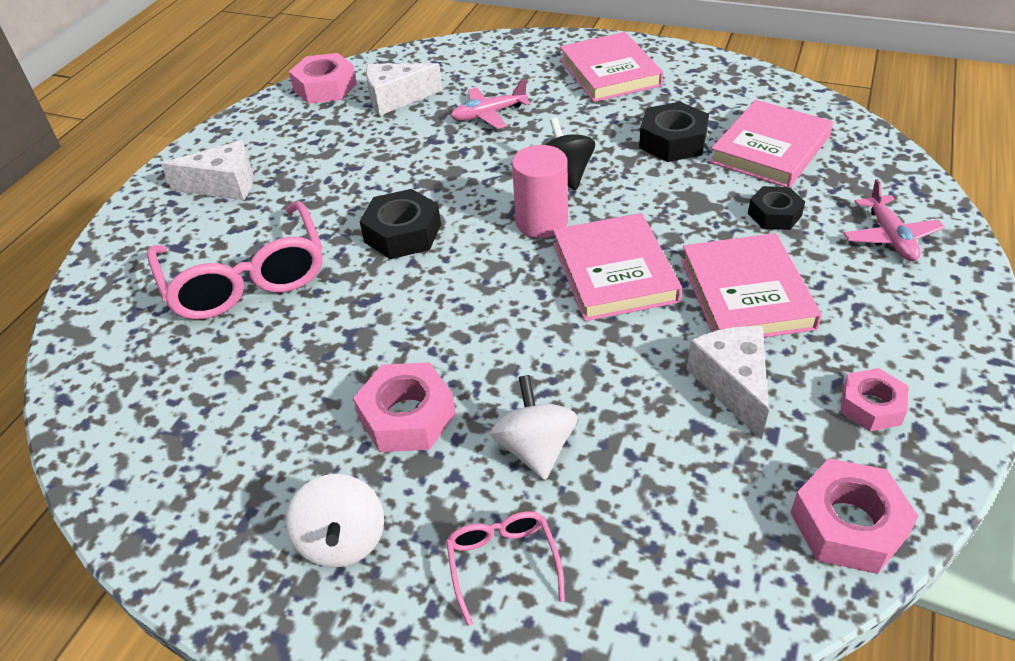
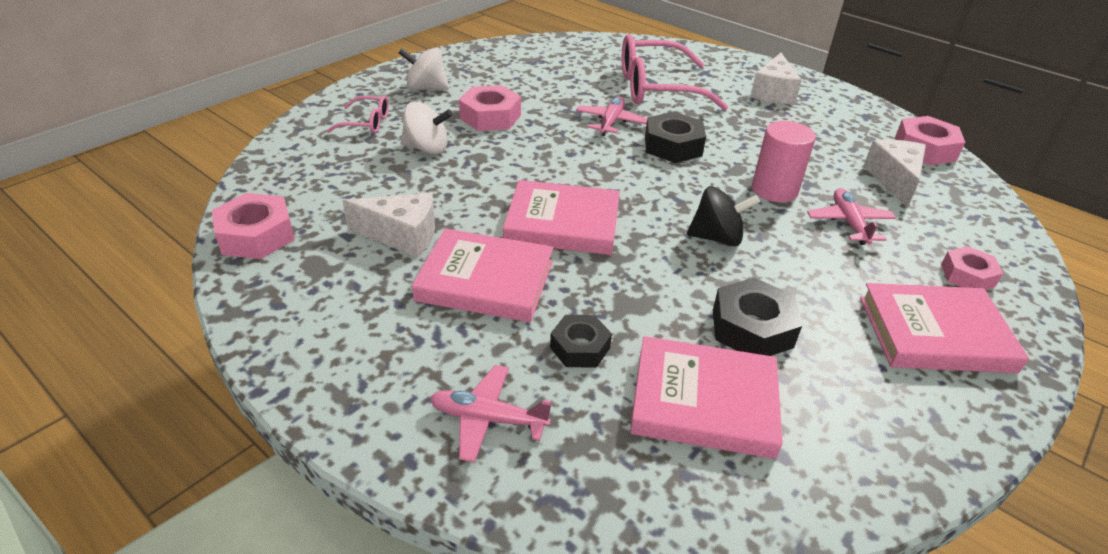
camera: 105 degrees right, 5 degrees down
(366, 295) = (610, 122): none -> pink plane
(541, 222) = (651, 207): pink cylinder -> pink cylinder (774, 190)
(770, 149) = (703, 402): pink book -> pink book turned 45 degrees counterclockwise
(871, 406) = (320, 291): pink nut -> pink nut (967, 275)

